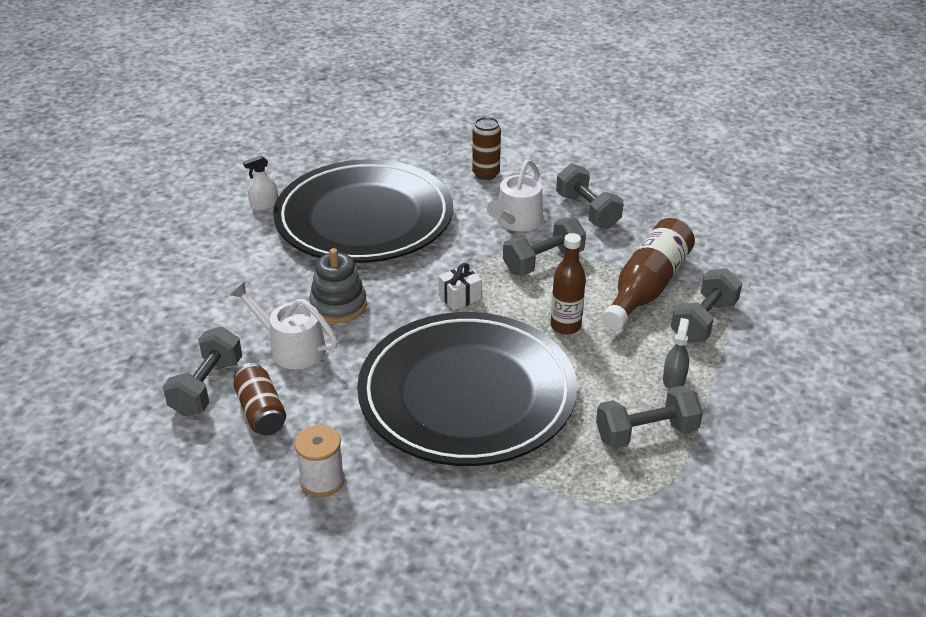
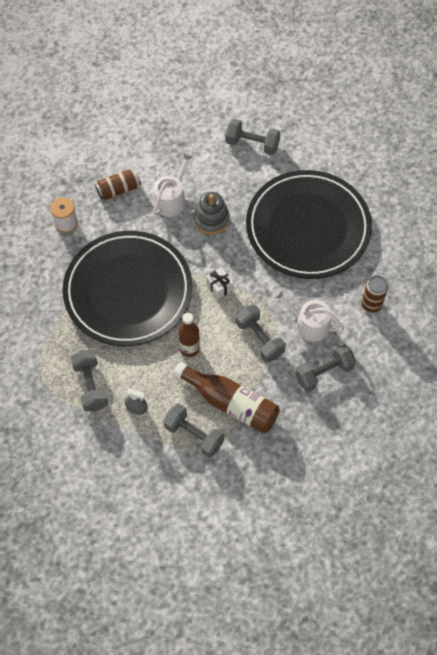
camera: 90 degrees right, 25 degrees up
(207, 387) = (139, 162): grey dumbbell -> grey dumbbell (252, 144)
(264, 205) = (321, 167): white spray bottle -> none

